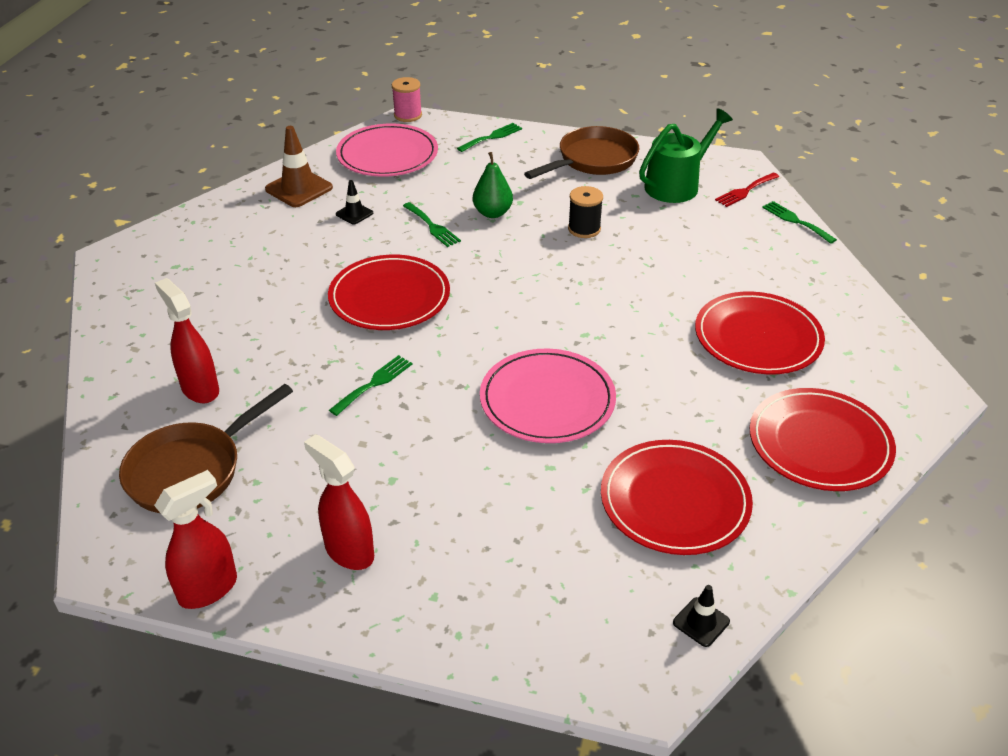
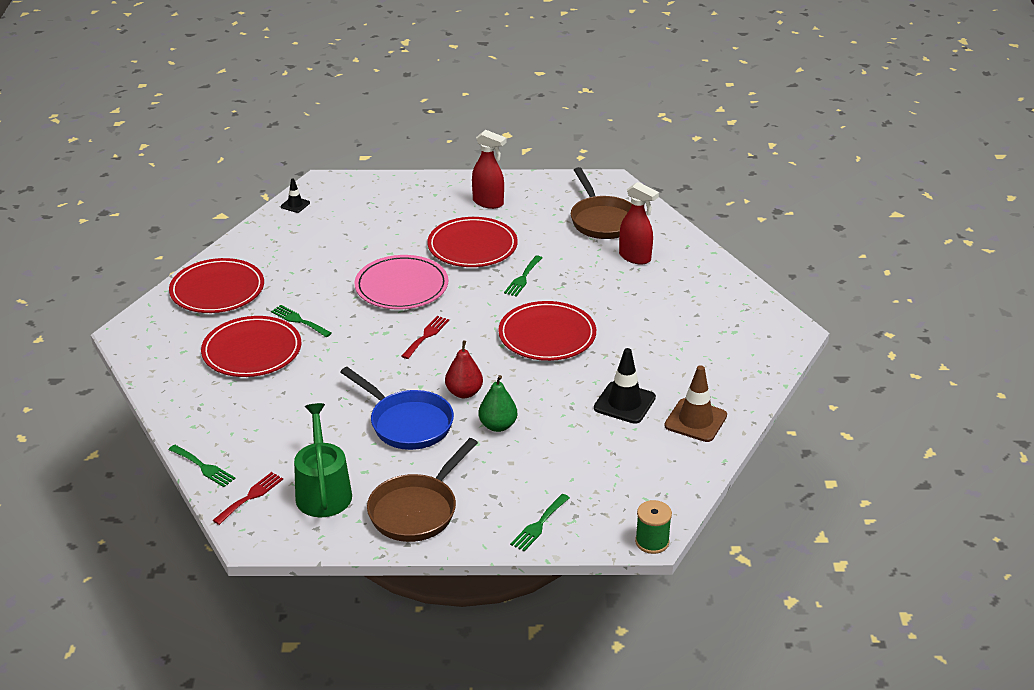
camera: 165 degrees right, 5 degrees down
(192, 470) = (602, 220): brown pan -> brown pan turned 135 degrees clockwise
(209, 589) = (550, 180): red spray bottle -> none
(354, 214) = (624, 403): black traffic cone -> black traffic cone, size x1.85
(387, 155) = (638, 477): pink plate -> none
(408, 115) = (652, 542): pink spool -> green spool
(432, 226) = (546, 402): green fork -> green fork (299, 321)
(514, 249) = (464, 393): none -> red pear
(535, 321) = (426, 336): none -> red fork
(584, 229) = (407, 423): black spool -> blue pan
(674, 501) = (311, 248): red plate -> red plate (472, 246)
(676, 185) = (323, 491): green watering can -> green watering can turned 135 degrees clockwise

